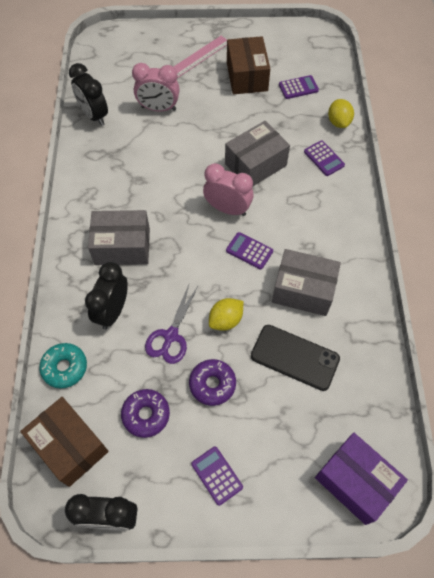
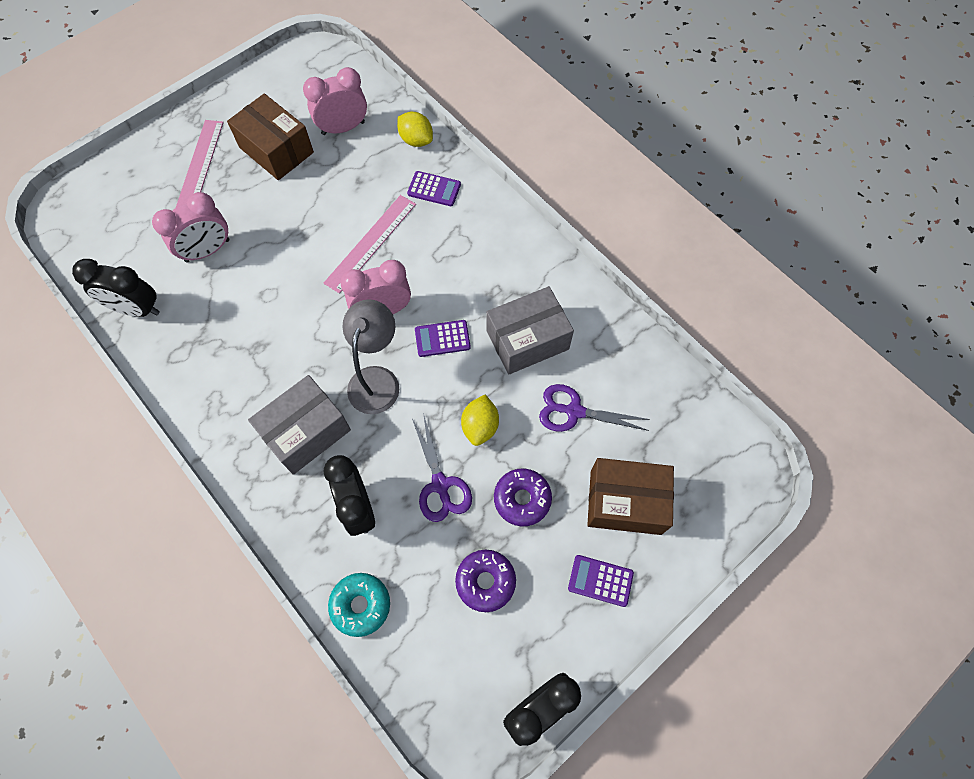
camera: 40 degrees left, 5 degrees up
(70, 445) = (438, 676): brown box -> brown box (625, 502)
(188, 246) = (377, 379): none -> grey lamp
(255, 165) = (370, 243): grey box -> pink ruler
(295, 357) = (574, 411): black phone -> purple scissors
(298, 87) = (343, 128): purple calculator -> pink clock
(355, 482) = (719, 483): purple box -> none

